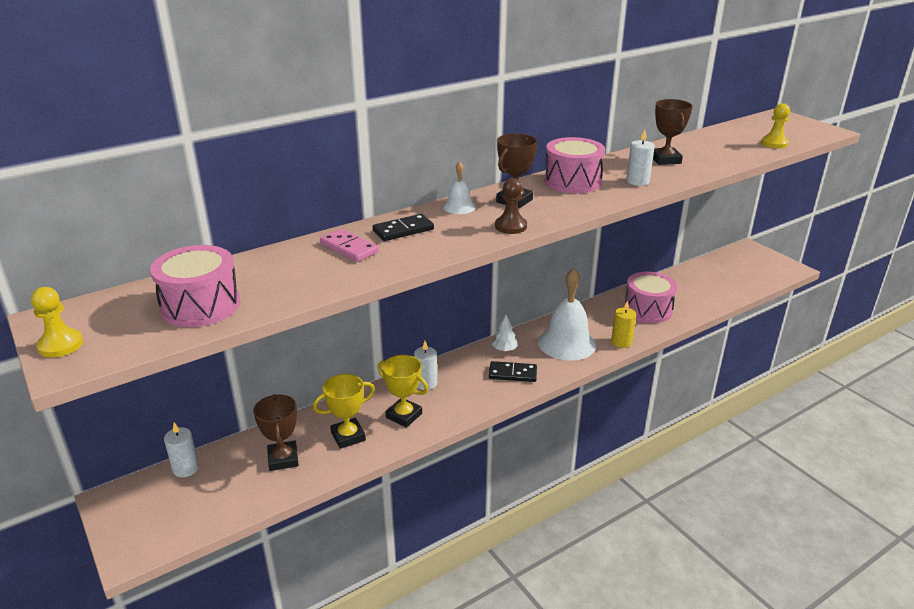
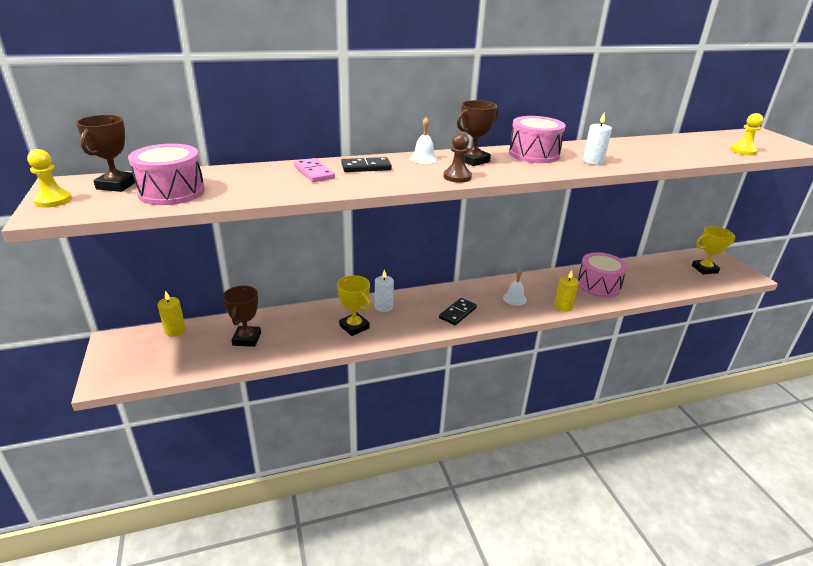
camera: 15 degrees right, 0 degrees up
(186, 468) = (175, 330): white candle -> yellow candle
(348, 436) = (303, 333): yellow trophy -> yellow trophy (704, 269)
(504, 349) = (459, 294): white tree -> none
(512, 373) = (457, 313): black domino -> black domino turned 75 degrees counterclockwise
(566, 343) = (514, 298): white bell -> white bell, size x0.47
(665, 160) = (629, 150): brown trophy -> brown trophy (117, 185)

